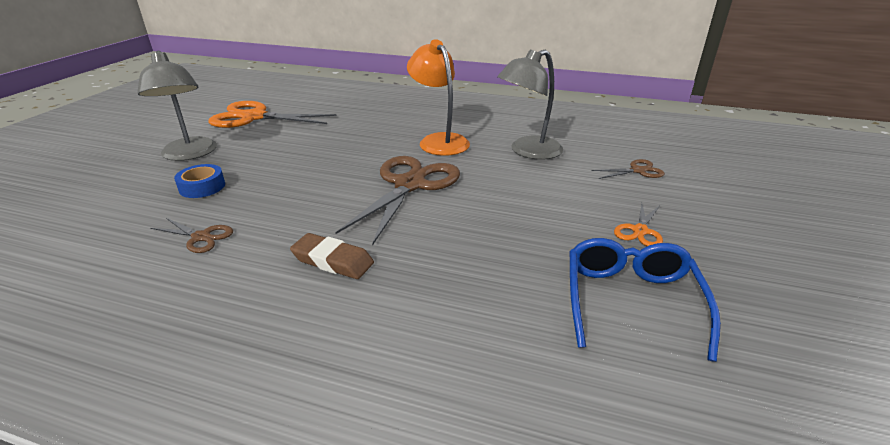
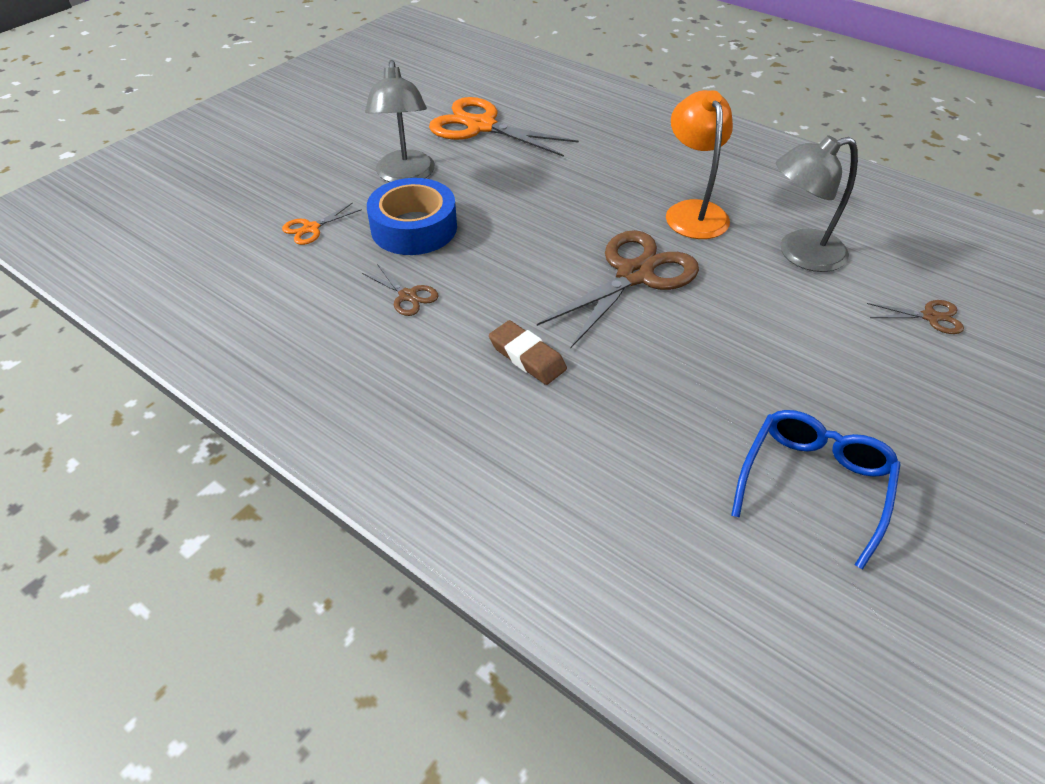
camera: 20 degrees right, 15 degrees up
(202, 187) = (414, 228): blue tape -> blue tape, size x1.84
(640, 231) = (877, 404): orange scissors -> orange scissors (311, 228)

